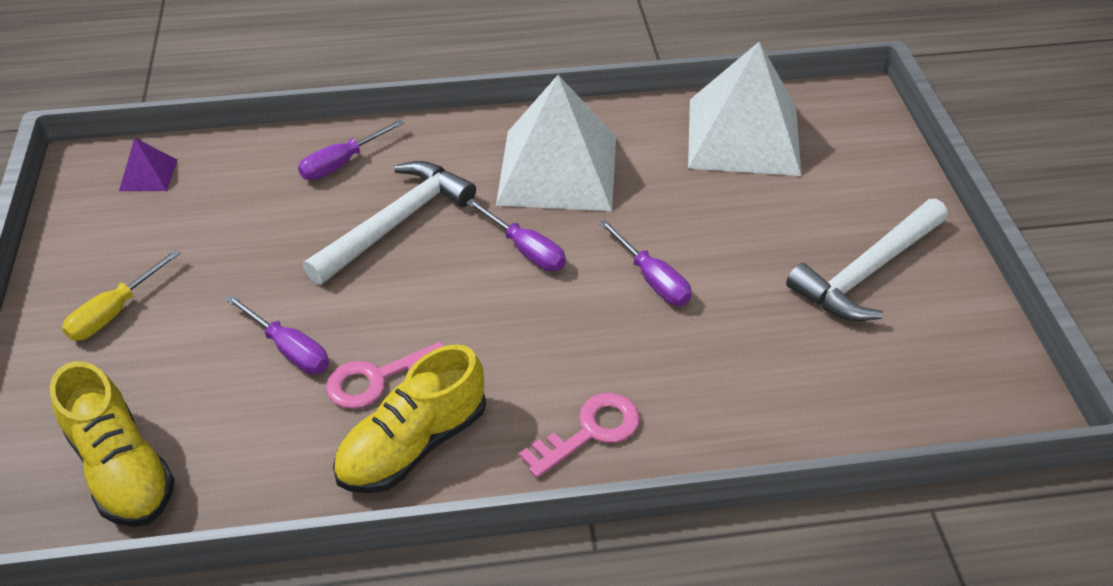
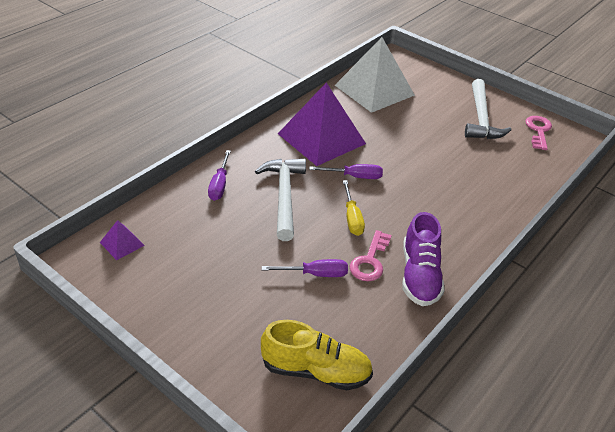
camera: 45 degrees left, 5 degrees down
(114, 312) = (205, 313): yellow screwdriver -> yellow screwdriver (352, 218)
(413, 445) = (419, 275): yellow shoe -> purple shoe
(558, 170) = (321, 138): white pyramid -> purple pyramid
(590, 431) = (472, 228): pink key -> pink key (538, 131)
(652, 279) = (416, 161): purple screwdriver -> none

